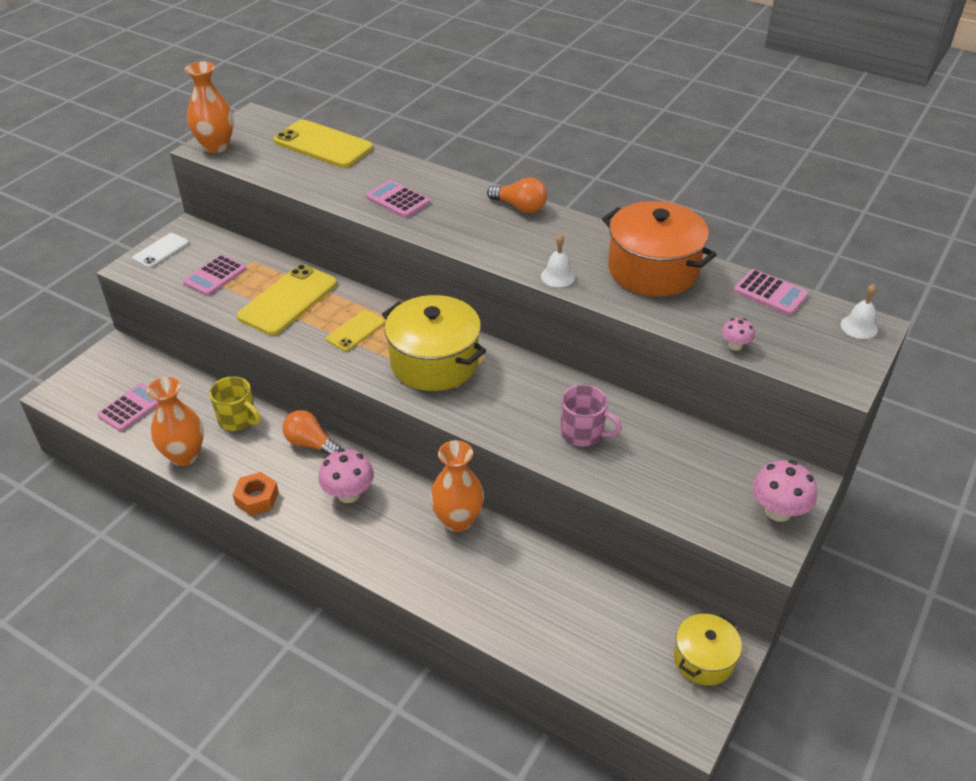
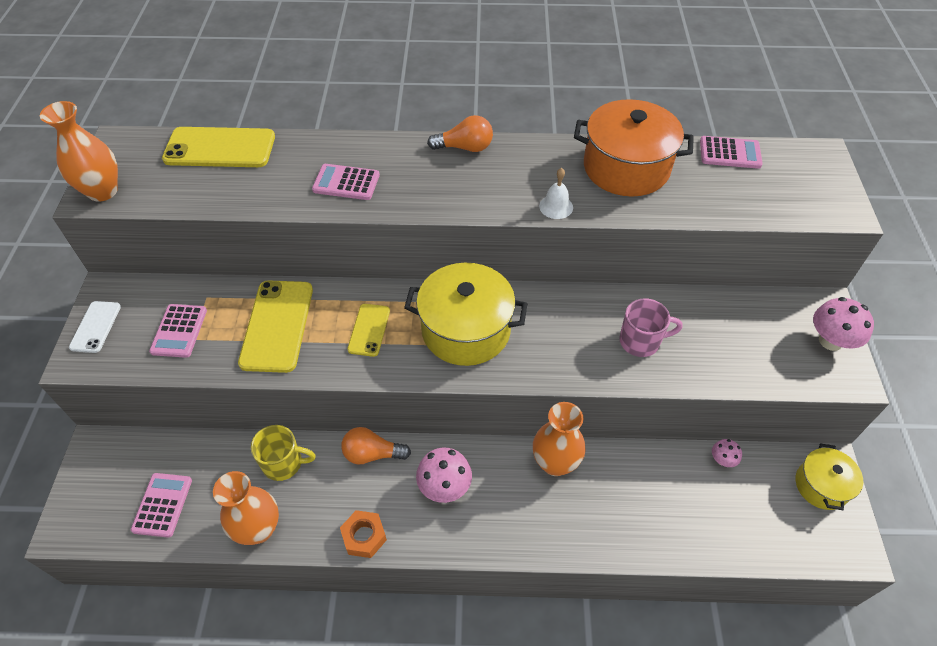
camera: 30 degrees left, 10 degrees up
(735, 346) = (747, 214): pink mushroom -> pink mushroom (722, 460)
(859, 327) = (815, 158): white bell -> none

